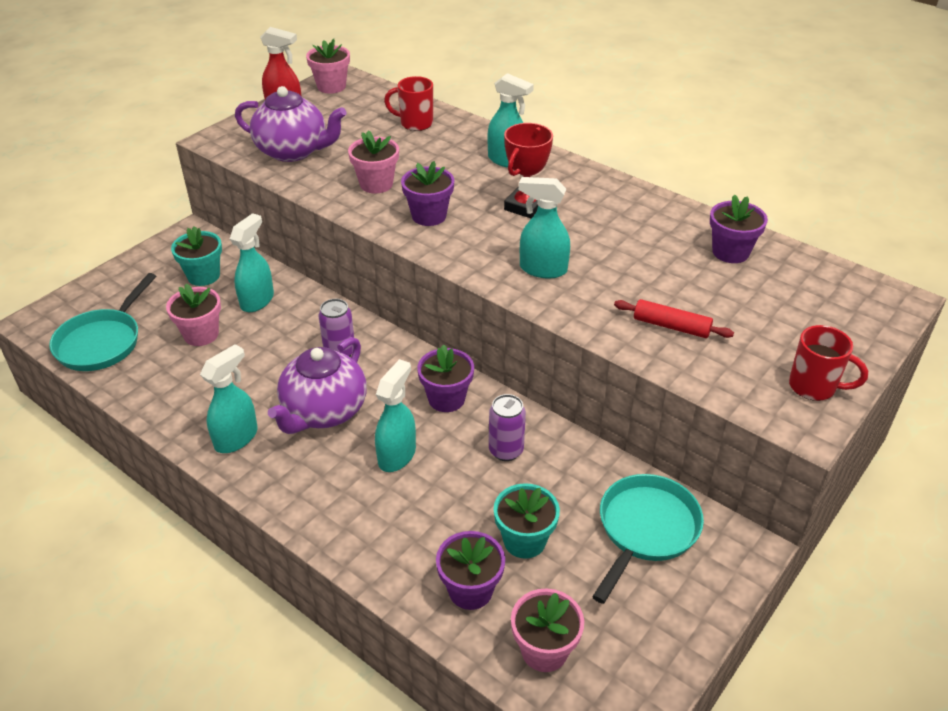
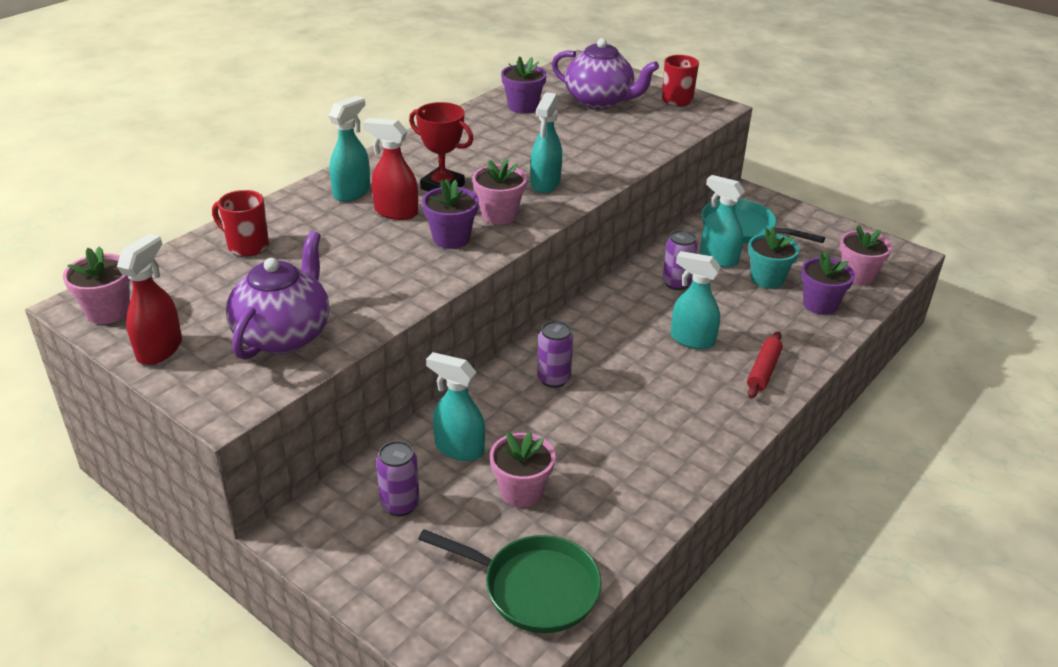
camera: 90 degrees left, 5 degrees down
(102, 342) = (534, 588): turquoise pan -> green pan
(203, 276) = (400, 504): turquoise flower pot -> purple can
(236, 438) = (687, 443): turquoise spray bottle -> turquoise spray bottle (718, 259)
(324, 412) = (642, 386): purple teapot -> purple teapot (600, 101)
(376, 184) = (381, 271): pink flower pot -> pink flower pot (499, 215)
(415, 123) = (246, 246): red mug -> red mug turned 105 degrees clockwise
(446, 399) = (617, 312): purple flower pot -> none
(474, 184) = (395, 212): none -> red spray bottle
(671, 326) = (619, 138): red rolling pin -> red rolling pin (763, 371)

